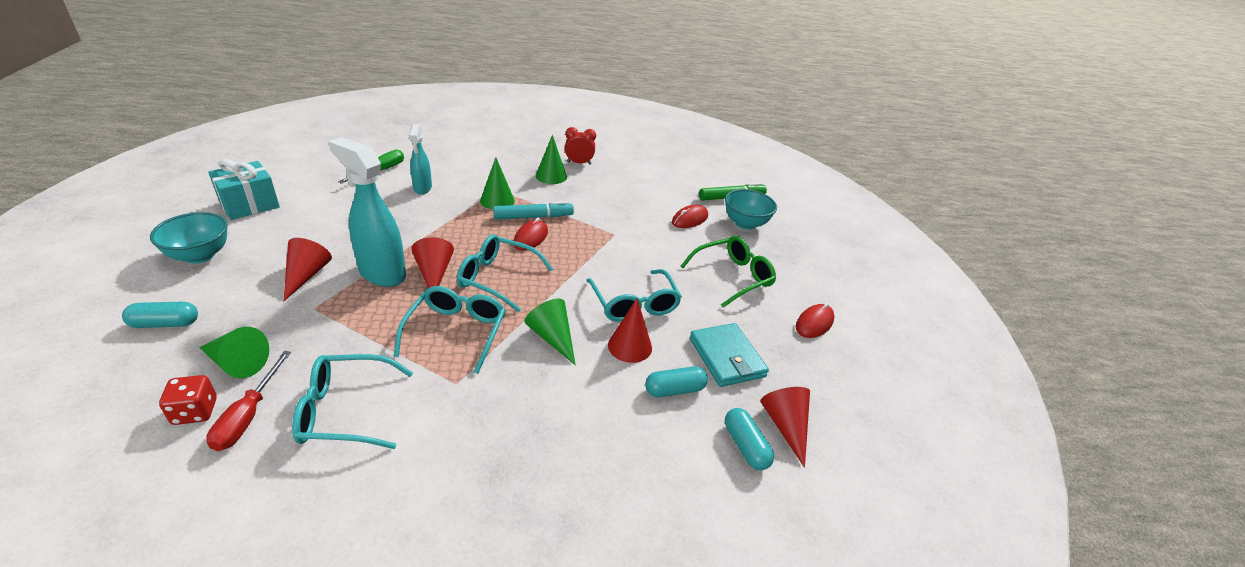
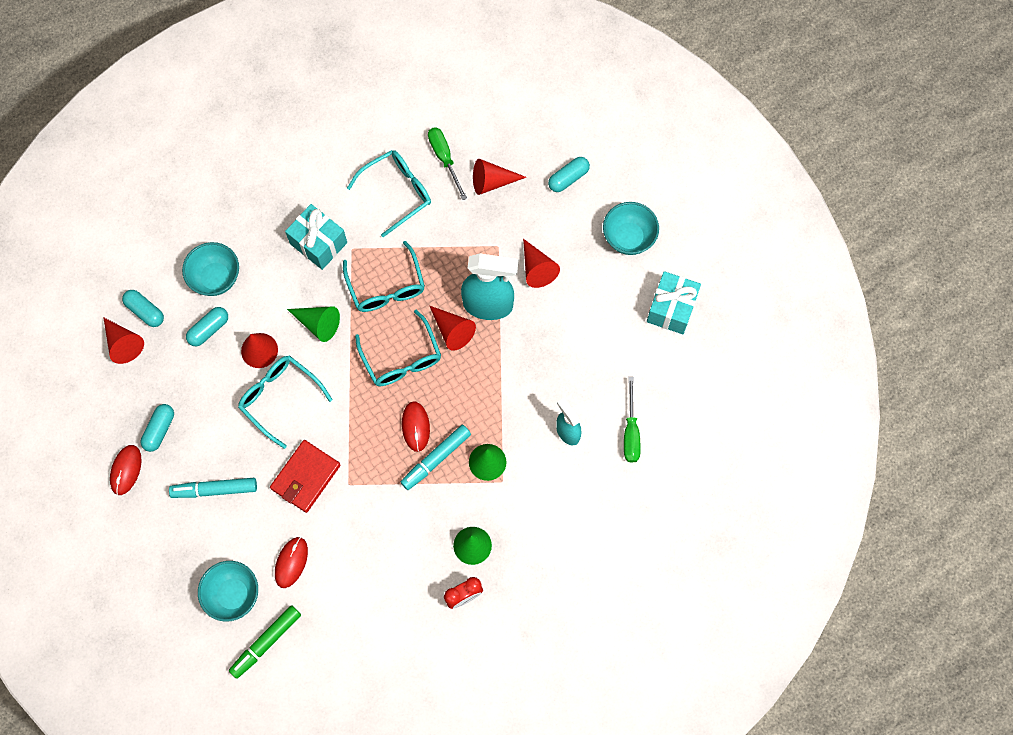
camera: 155 degrees right, 35 degrees up
(195, 412) = (474, 144): red dice -> none
(236, 363) = (492, 181): green cone -> red cone
(248, 416) = (444, 158): red screwdriver -> green screwdriver
(487, 408) = (318, 243): none -> turquoise gift
(498, 279) = (401, 357): turquoise glasses -> turquoise glasses turned 75 degrees clockwise
(637, 436) = (216, 278): none -> turquoise bowl
(646, 251) = (305, 477): none -> red wallet
(726, 357) = (184, 383): turquoise wallet -> none
(732, 277) = (214, 489): green glasses -> turquoise marker
(769, 335) = (159, 430): none -> turquoise capsule

